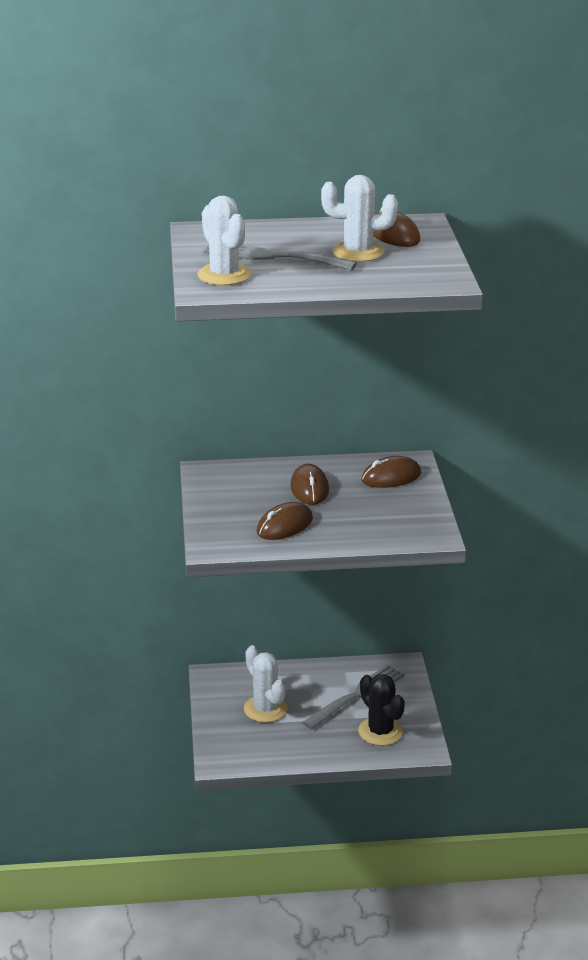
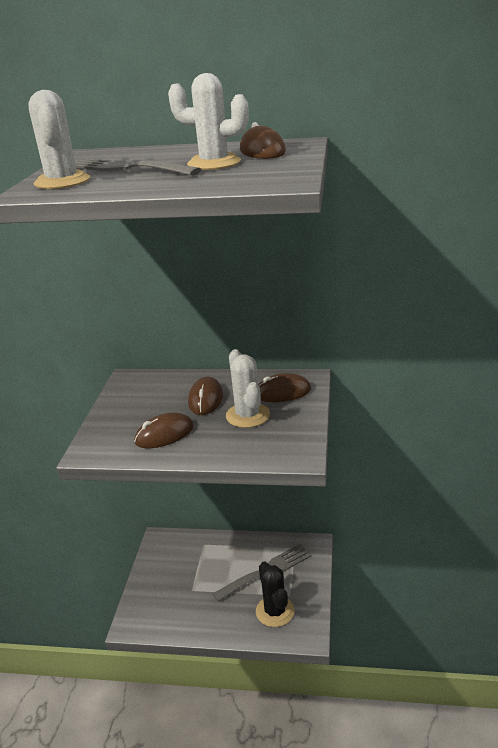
camera: 15 degrees right, 0 degrees up
(265, 709) = (188, 576): white cactus -> white cactus (247, 415)

